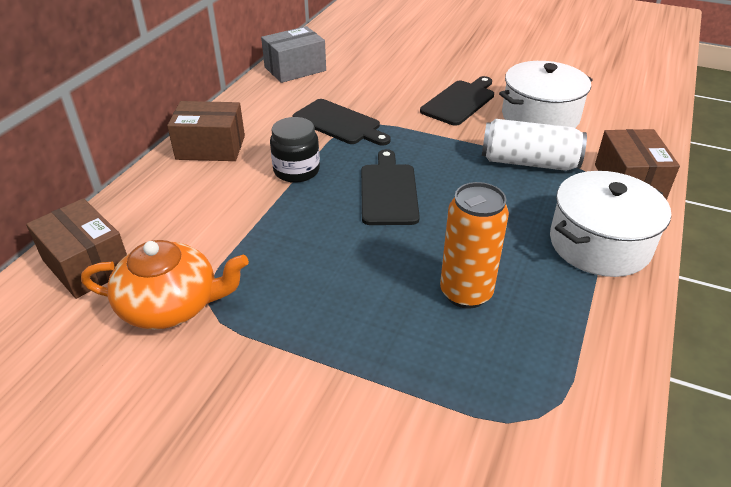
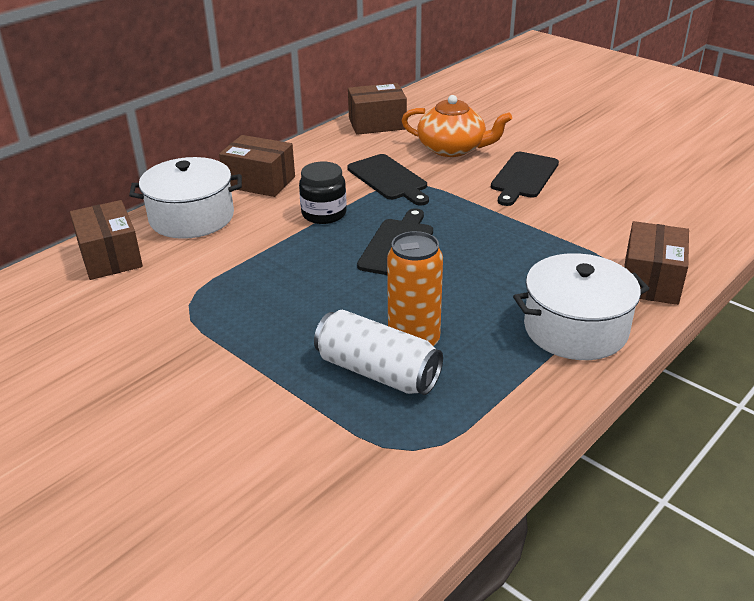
camera: 20 degrees right, 5 degrees down
(171, 305) = (159, 299): orange teapot -> orange teapot (452, 149)
(295, 69) = (377, 123): grey box -> brown box
(460, 101) = (523, 177): black cutting board -> black cutting board turned 150 degrees clockwise
(529, 162) = (556, 244): white can -> white can (377, 372)
(540, 117) = (599, 204): white pot -> white pot (192, 217)

